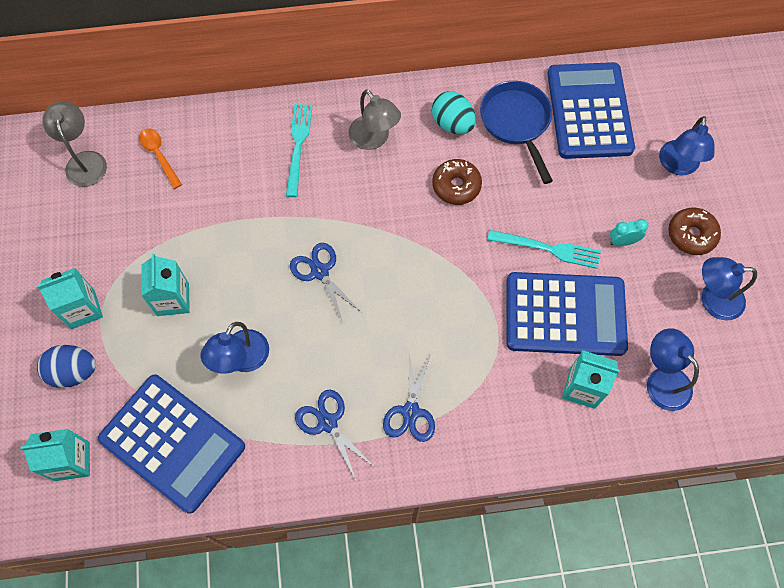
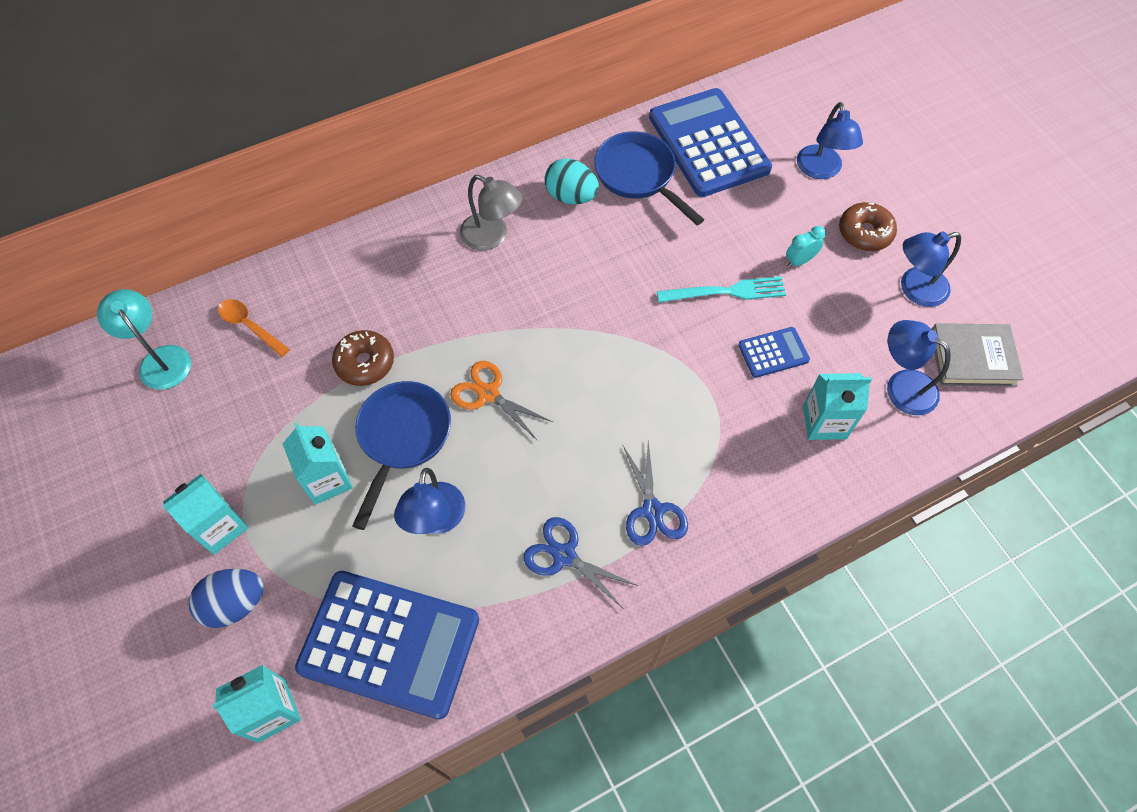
camera: 20 degrees left, 5 degrees down
(84, 161) = (160, 359): grey lamp -> turquoise lamp
(241, 285) = (402, 438): none -> blue pan
(298, 145) = (409, 267): turquoise fork -> none
(320, 272) = (488, 394): blue scissors -> orange scissors
(456, 186) = (602, 258): brown donut -> brown donut (365, 363)
(565, 314) = (773, 353): blue calculator -> blue calculator, size x0.45
(736, 376) = (972, 357): none -> grey book

